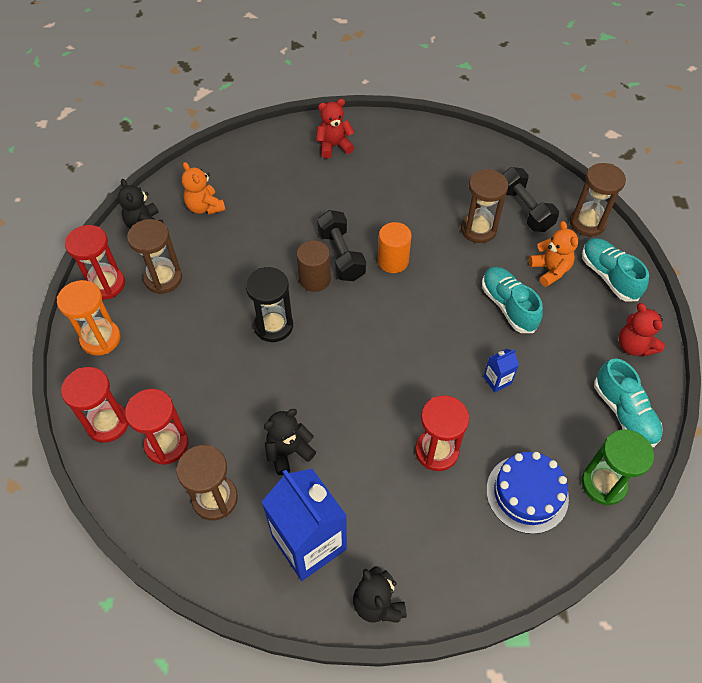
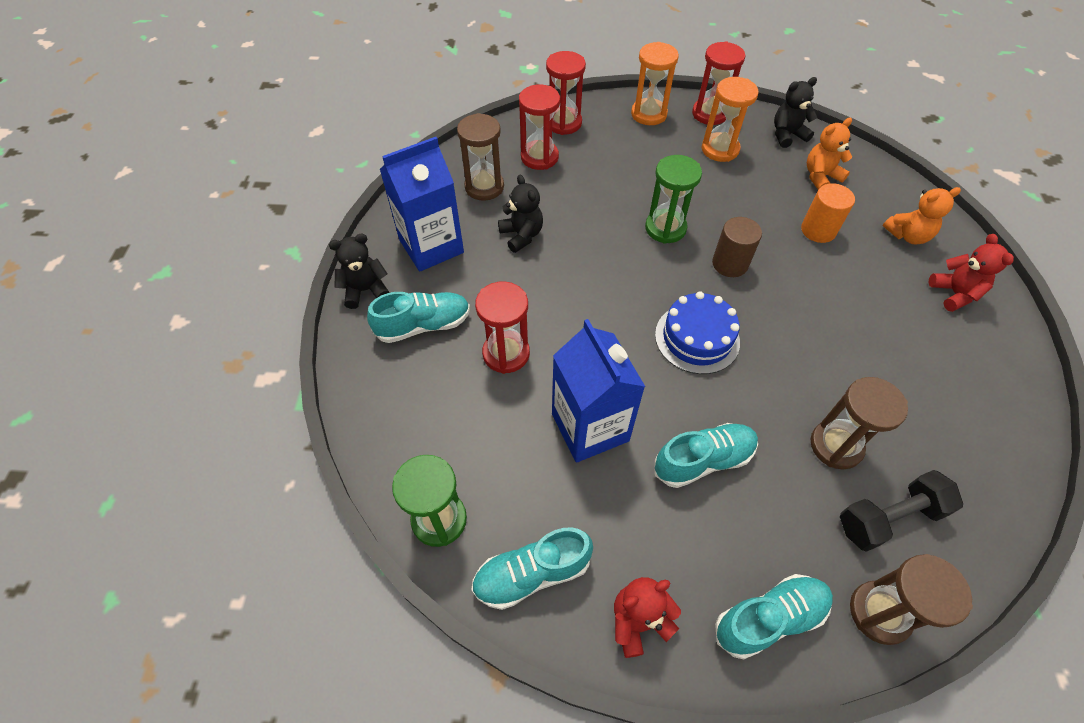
camera: 95 degrees right, 0 degrees up
(163, 278) = (720, 149): brown hourglass -> orange hourglass
(273, 326) = (665, 228): black hourglass -> green hourglass
(341, 255) = (768, 289): black dumbbell -> none
(393, 261) = (765, 339): orange cylinder -> orange cylinder (818, 230)
(415, 531) = (423, 325): none -> turquoise shoe
(497, 380) = (590, 427): blue carton -> blue carton, size x2.33
(527, 493) = (443, 432): blue cake -> blue cake (697, 338)
(550, 270) = (771, 530): orange teddy bear -> orange teddy bear (907, 235)

